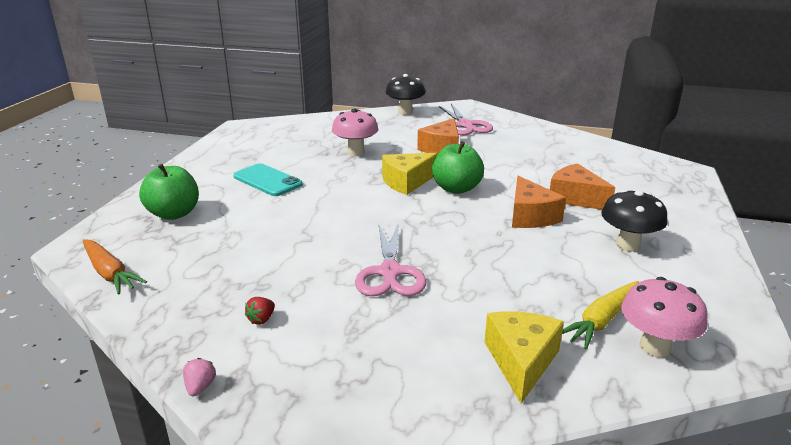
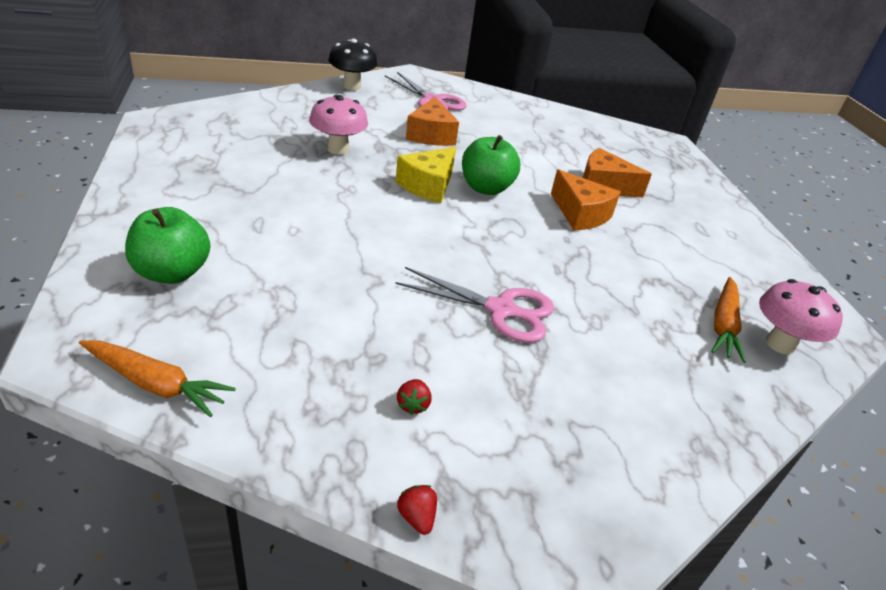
camera: 30 degrees left, 10 degrees up
(200, 387) = (417, 517): pink strawberry -> red strawberry
(267, 180) = (260, 203): turquoise phone -> none
(390, 273) = (501, 310): pink scissors -> pink scissors turned 45 degrees counterclockwise
(521, 362) = (695, 389): yellow cheese -> none
(602, 320) = (723, 325): yellow carrot -> orange carrot
(628, 245) = (684, 235): black mushroom -> none

